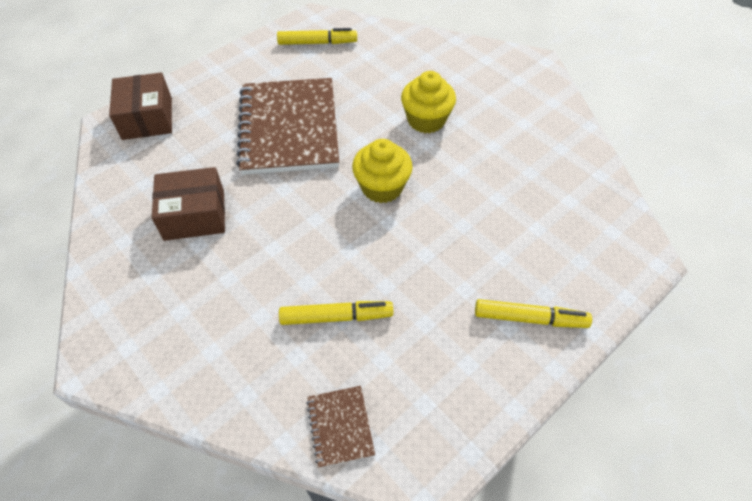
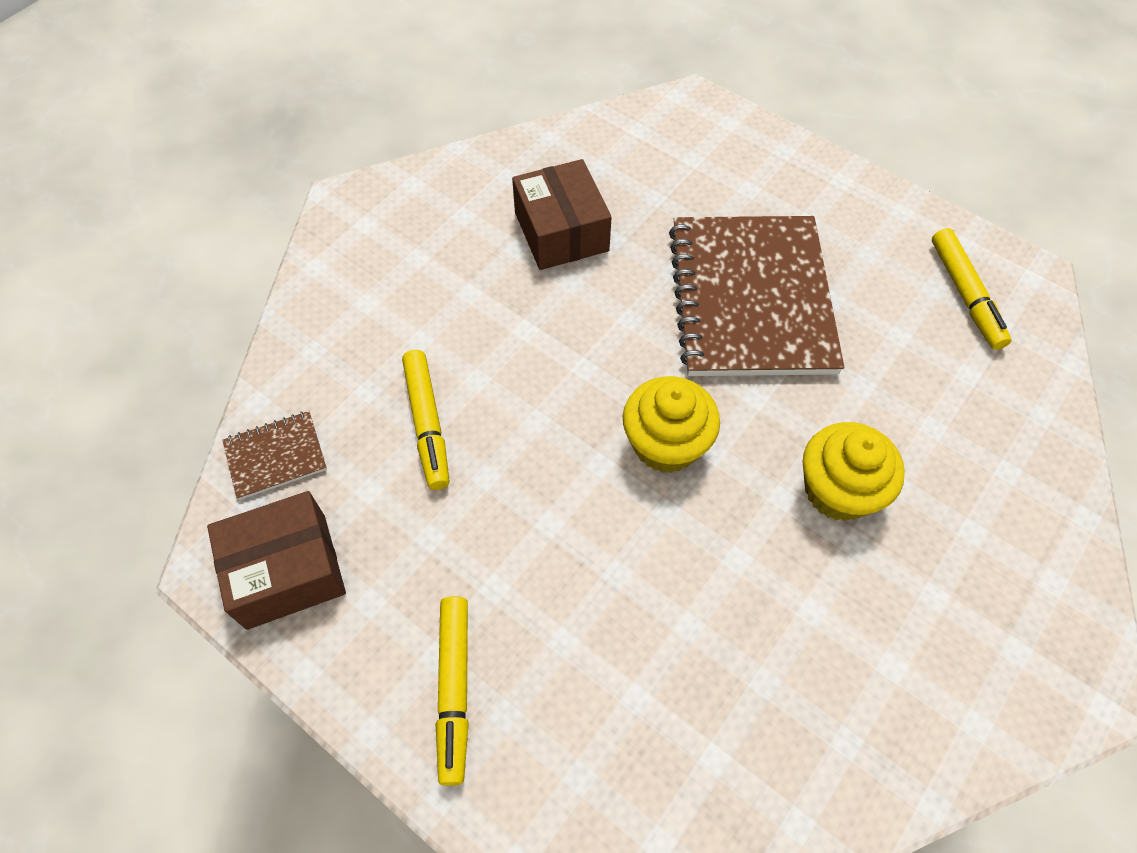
camera: 80 degrees right, 5 degrees up
(147, 118) = (714, 135): brown box -> brown box (286, 570)
(289, 128) = (751, 298): brown notebook -> brown notebook turned 75 degrees counterclockwise

